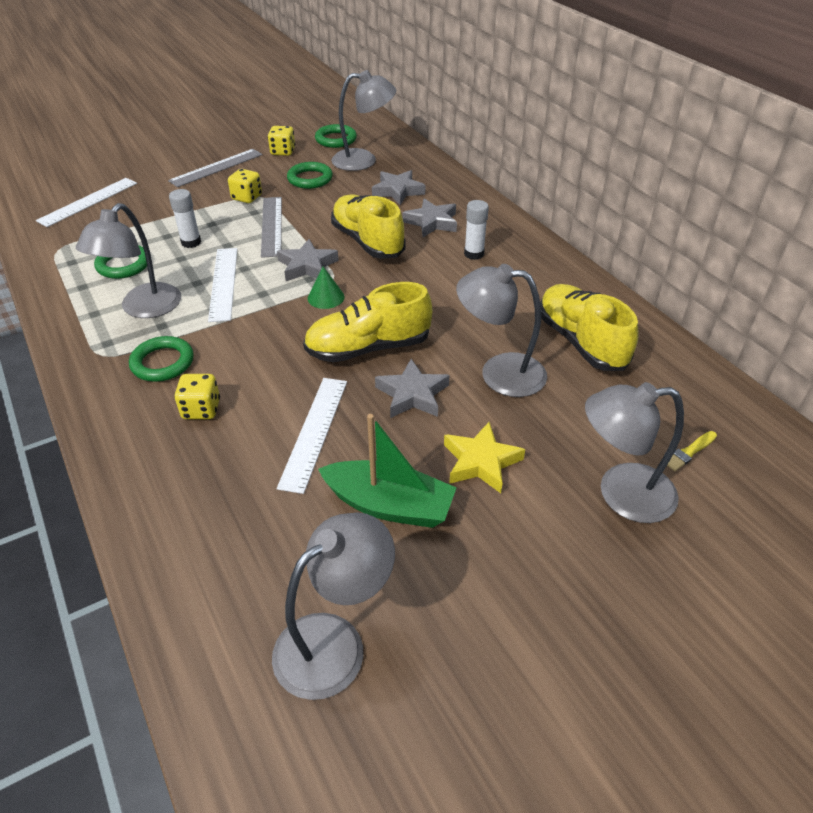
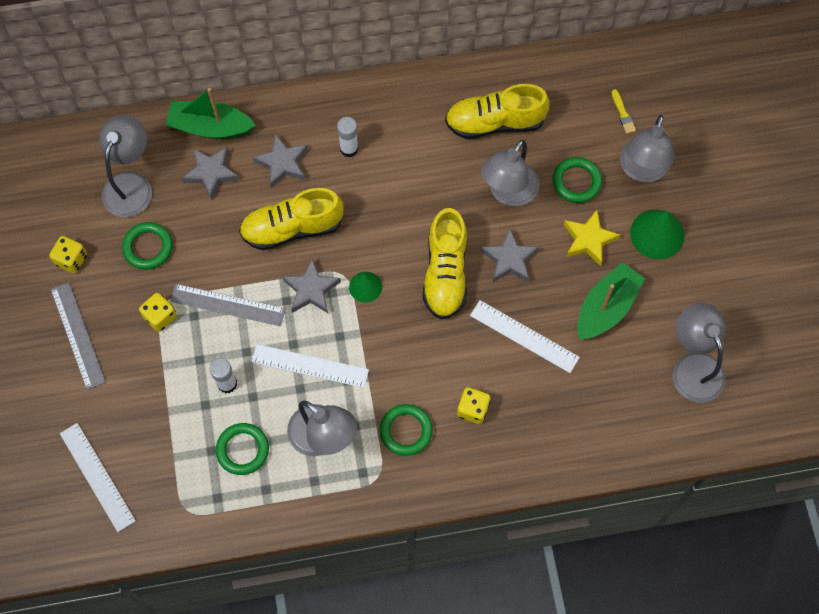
camera: 70 degrees left, 25 degrees up
(336, 139) = (67, 198): green ring -> green ring (576, 182)
(441, 181) = (210, 127): none -> green boat
(534, 536) = (657, 234): none -> green cone

